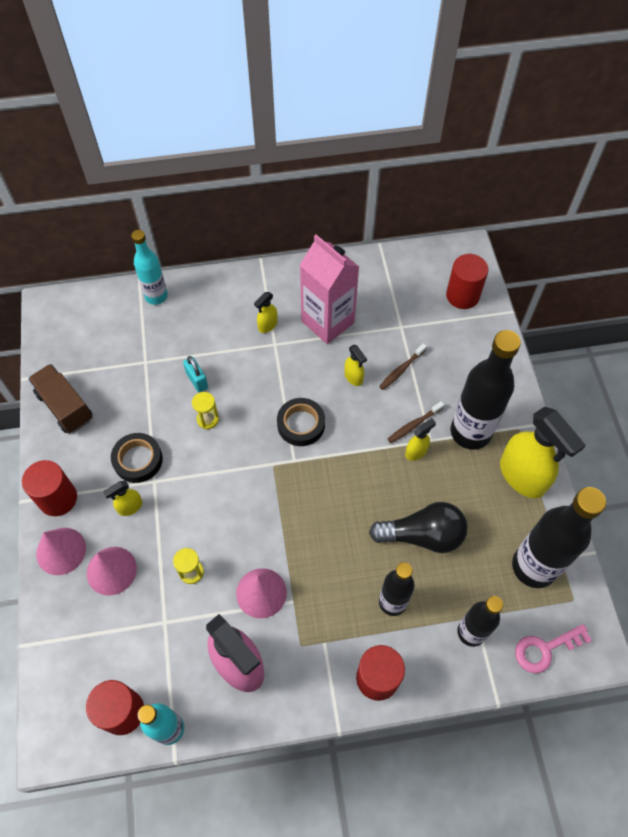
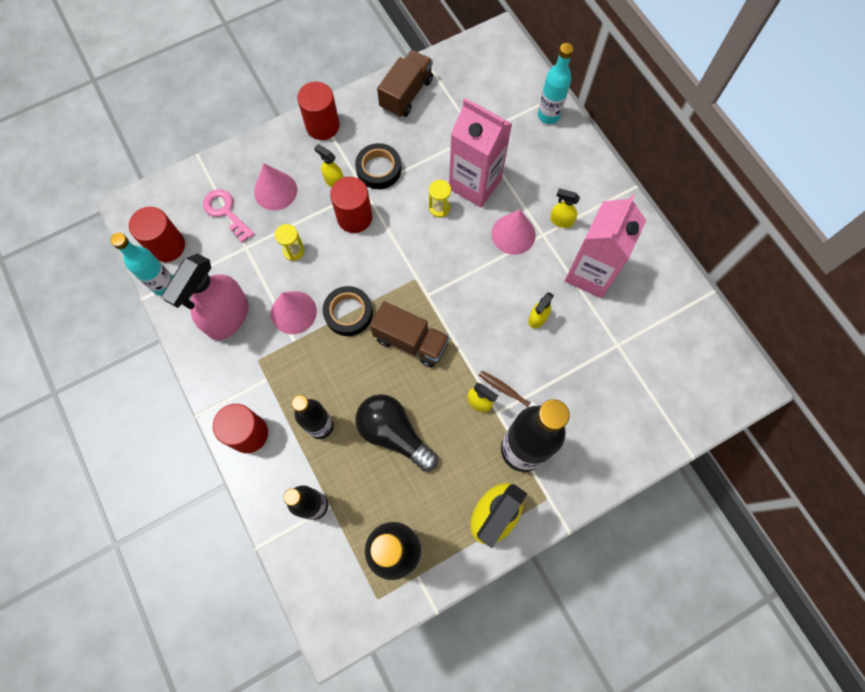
camera: 70 degrees right, 10 degrees up
(61, 551) = (279, 148): pink cone -> pink cone (513, 234)
(197, 380) = (475, 184): turquoise padlock -> pink carton
(301, 424) = (466, 288): black tape -> black tape (348, 313)
(335, 490) = (411, 341): none -> brown truck
(401, 370) = (566, 361): brown toothbrush -> none
(422, 535) = (394, 434): black light bulb -> black light bulb turned 150 degrees clockwise
(462, 295) = (687, 396): red cylinder -> red cylinder (354, 217)
(545, 649) = (319, 581): pink key -> pink key (226, 212)

